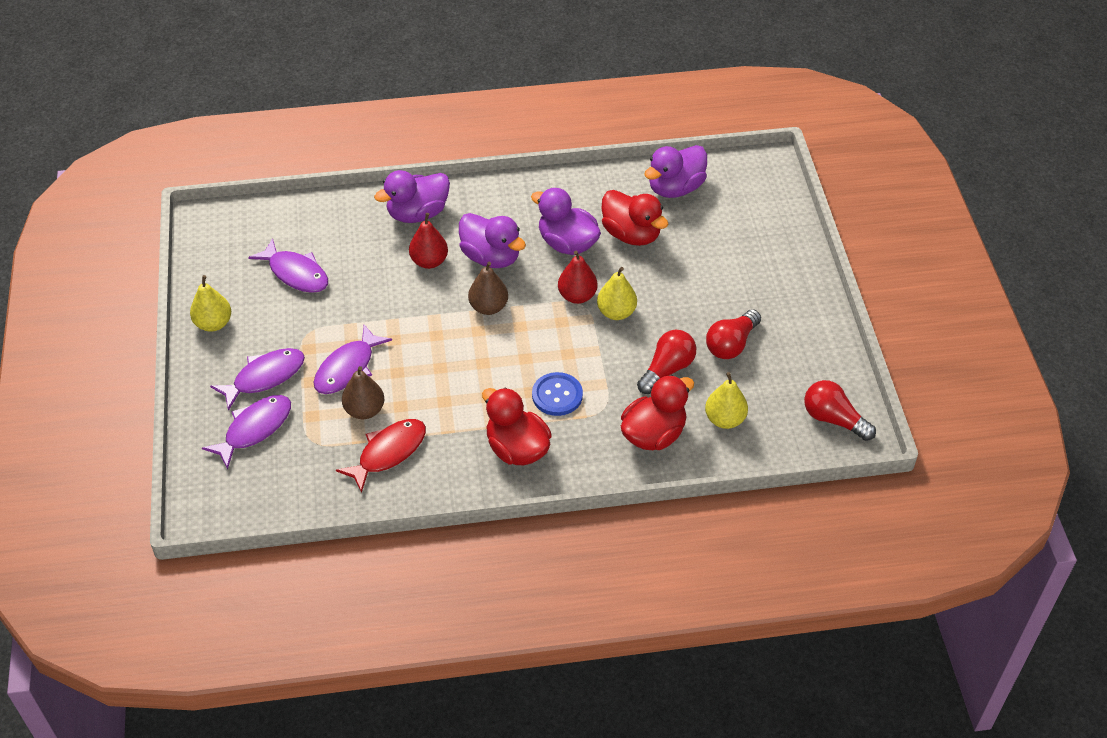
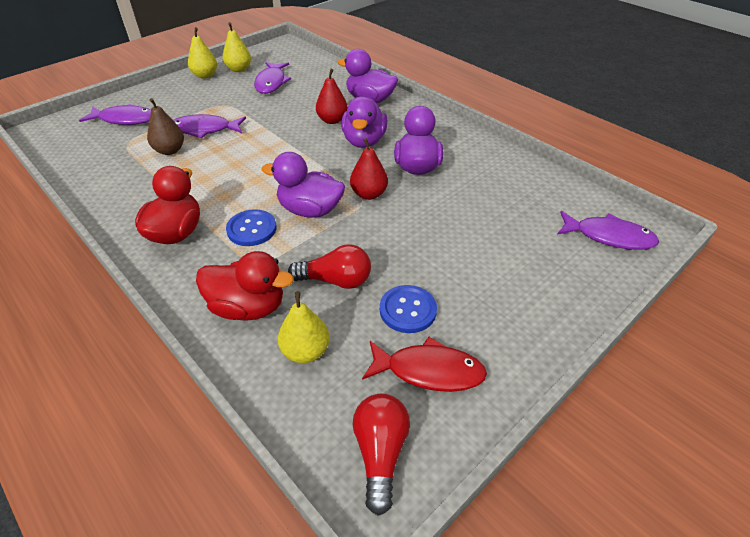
camera: 55 degrees right, 5 degrees down
(265, 377) = (173, 106): purple fish -> purple fish (609, 236)
(388, 453) = (134, 175): red fish -> red fish (429, 371)
(488, 307) = (314, 159): brown pear -> none
(616, 312) = (373, 221): yellow pear -> yellow pear (239, 69)
(631, 234) = (466, 193): red duck -> none
(675, 188) = (545, 193): purple duck -> purple duck (310, 210)
(731, 344) = (408, 310): red light bulb -> blue button

